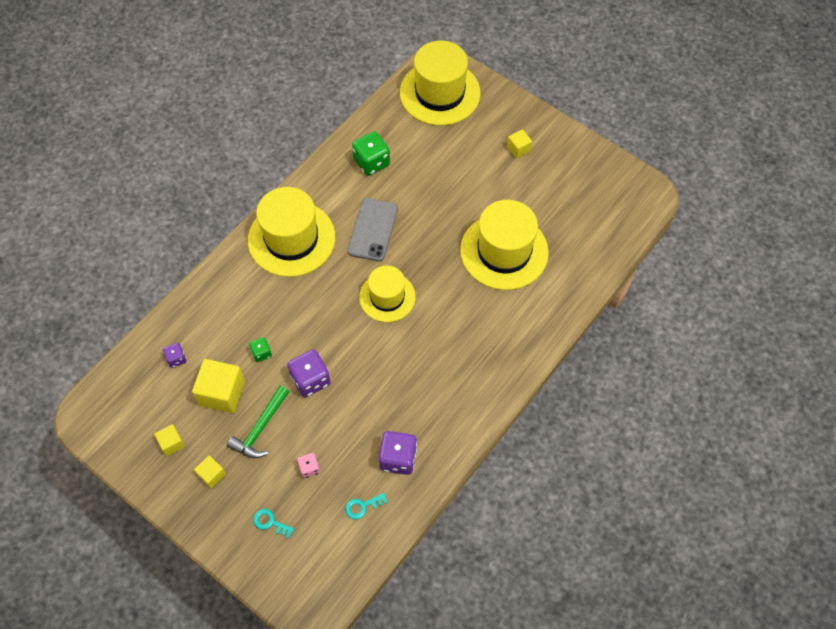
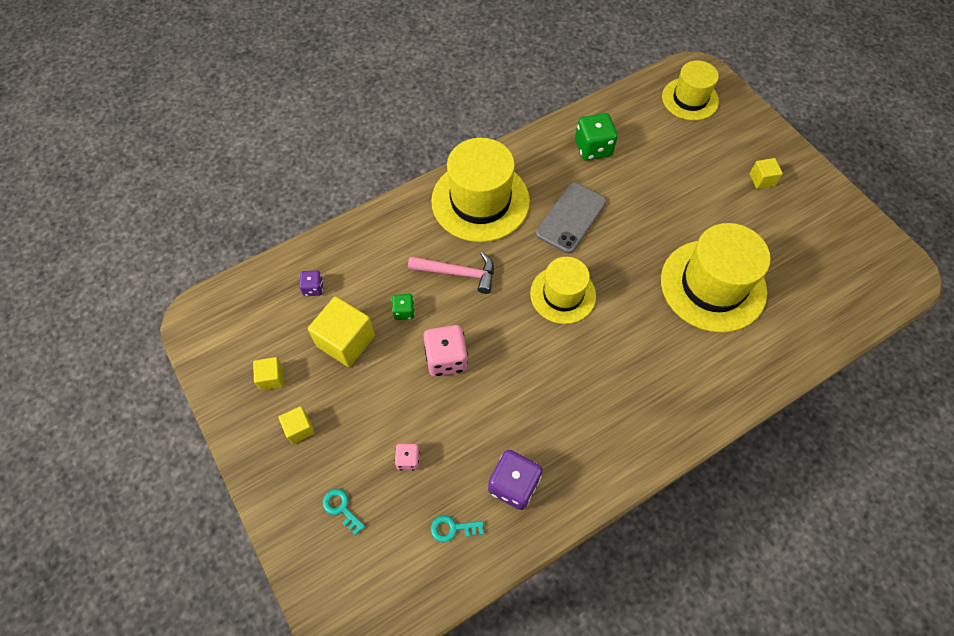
camera: 20 degrees right, 0 degrees up
(260, 428) = (371, 394): green hammer -> none
(295, 307) = (458, 273): none -> pink hammer
(310, 380) = (446, 359): purple dice -> pink dice
(440, 93) = (690, 99): yellow hat -> yellow hat, size x0.62

